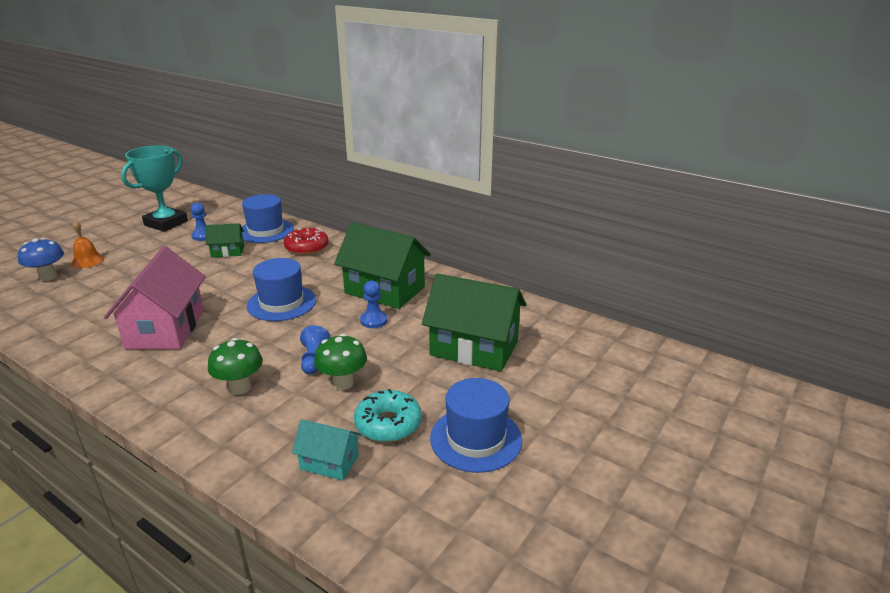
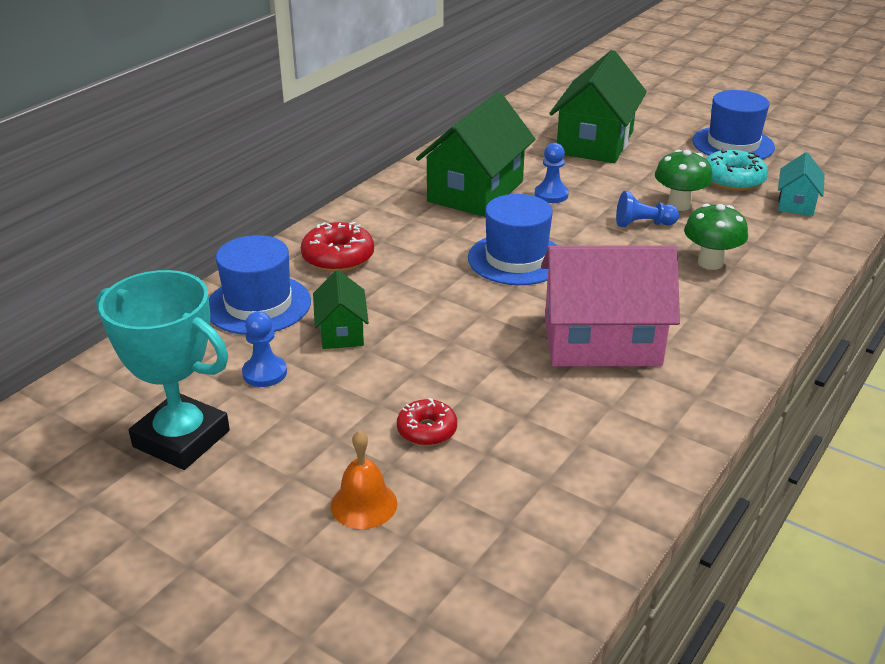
camera: 90 degrees left, 5 degrees up
(48, 277) = (437, 540): blue mushroom -> none
(126, 274) = (427, 430): none -> red donut

